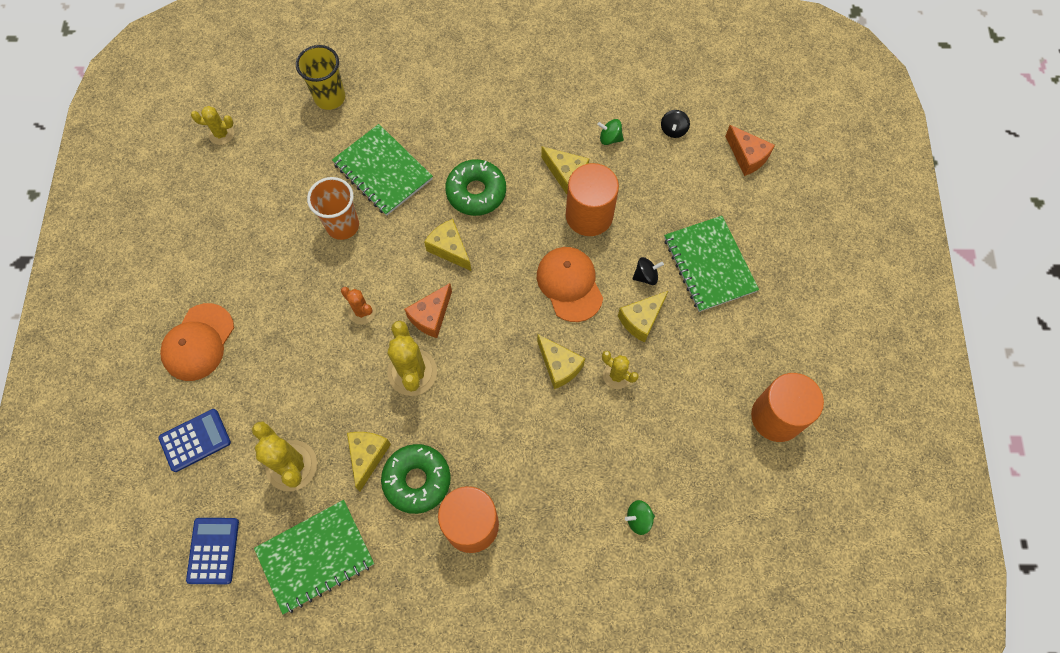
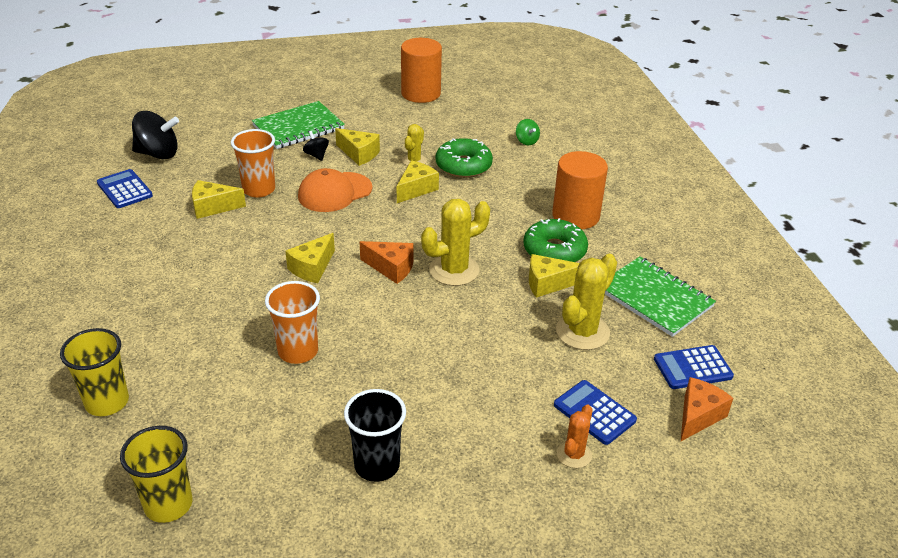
camera: 105 degrees left, 30 degrees down
(198, 342) = (481, 442): orange cap -> none
(205, 264) = (377, 465): none -> black cup
(221, 134) = (168, 504): yellow cactus -> yellow cup
(362, 311) = (400, 316): orange cactus -> orange cactus (574, 454)
(383, 171) = (219, 333): green notebook -> none
(476, 192) = (240, 260): green donut -> green donut (463, 166)
(566, 174) = (213, 207): yellow cheese -> yellow cheese turned 120 degrees counterclockwise
(589, 215) = (259, 189): orange cylinder -> orange cup
(610, 138) = (168, 187): green spinning top -> none
(612, 103) = (124, 189): none -> blue calculator
(673, 130) = (158, 154): black spinning top -> black spinning top, size x1.95
(747, 156) = (186, 117): orange cheese -> orange cheese (698, 416)

